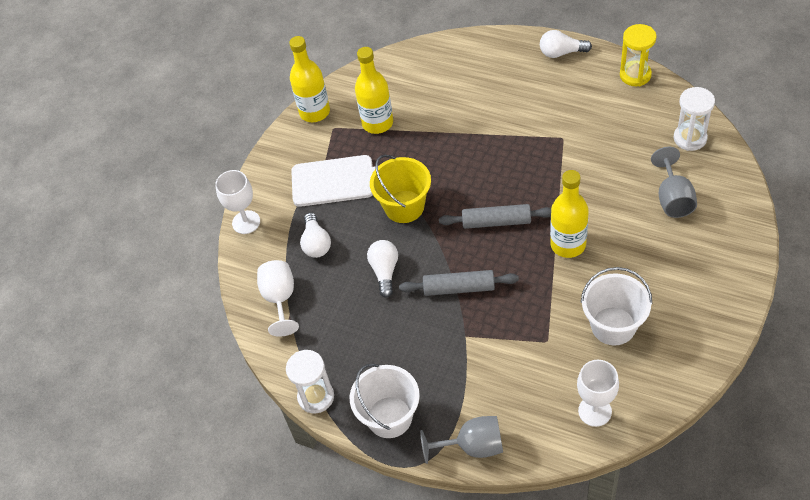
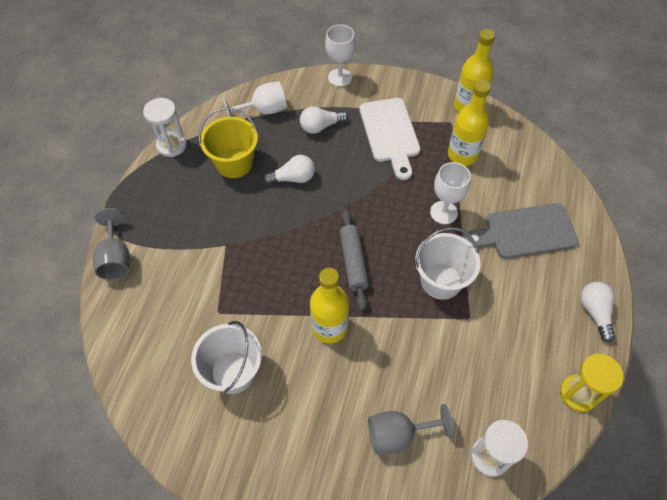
camera: 75 degrees right, 5 degrees up
(389, 417) = (149, 196): white bucket -> white bucket (441, 281)
(404, 206) = (365, 186): yellow bucket -> yellow bucket (234, 163)
(459, 288) = (276, 236): grey rolling pin -> none
(475, 87) = (525, 232): none -> grey cutting board
(595, 411) = (141, 356): white goblet -> white goblet (443, 212)

